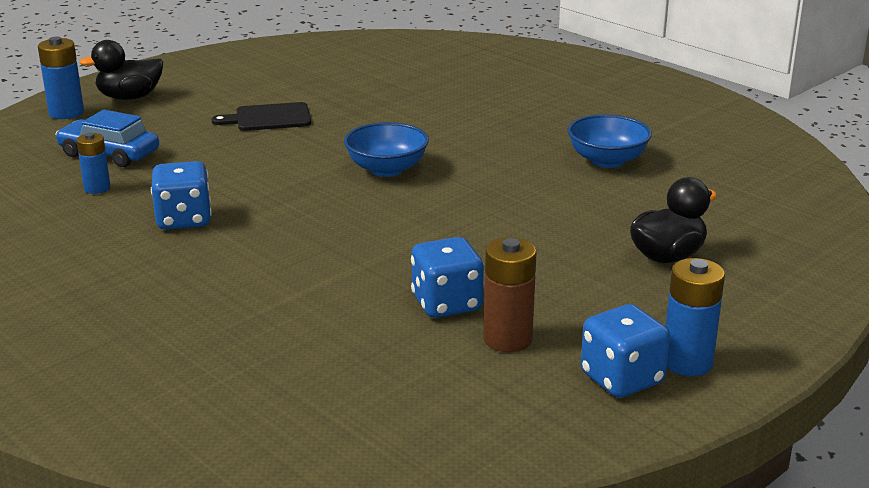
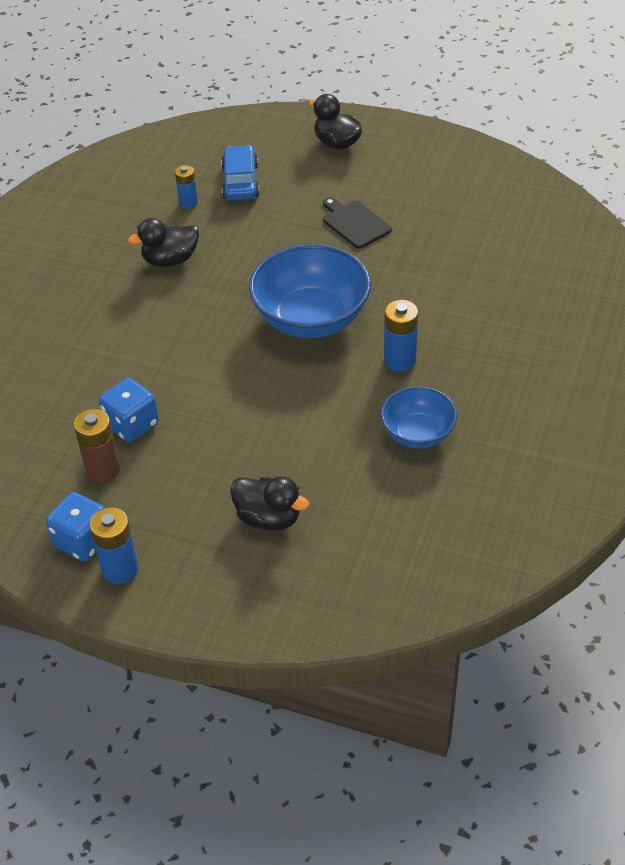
camera: 65 degrees right, 20 degrees up
(66, 113) = (288, 131): blue battery -> blue battery (400, 360)
(184, 220) = (170, 260): blue dice -> black duck
(386, 169) = (311, 318): blue bowl -> blue bowl, size x1.73

